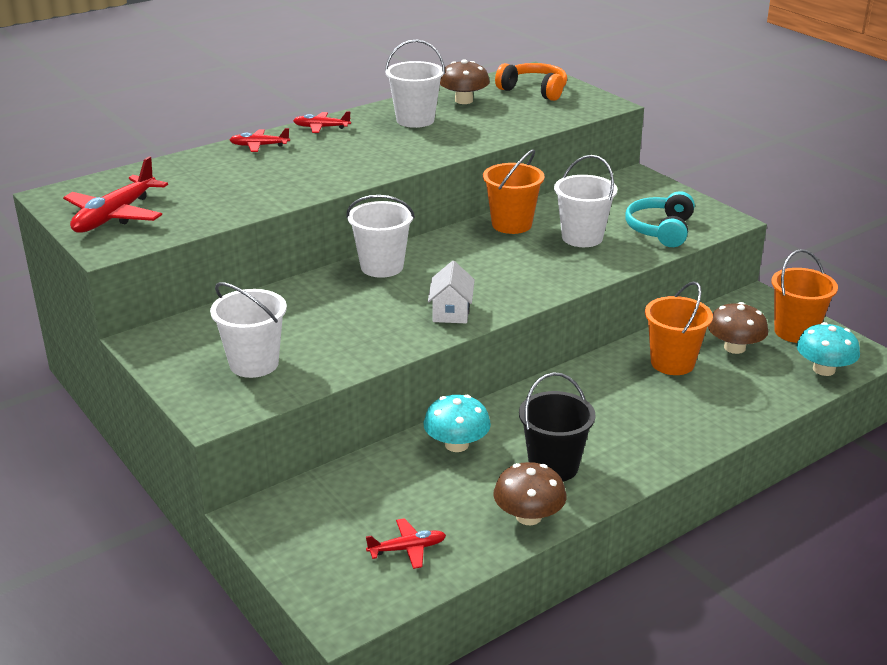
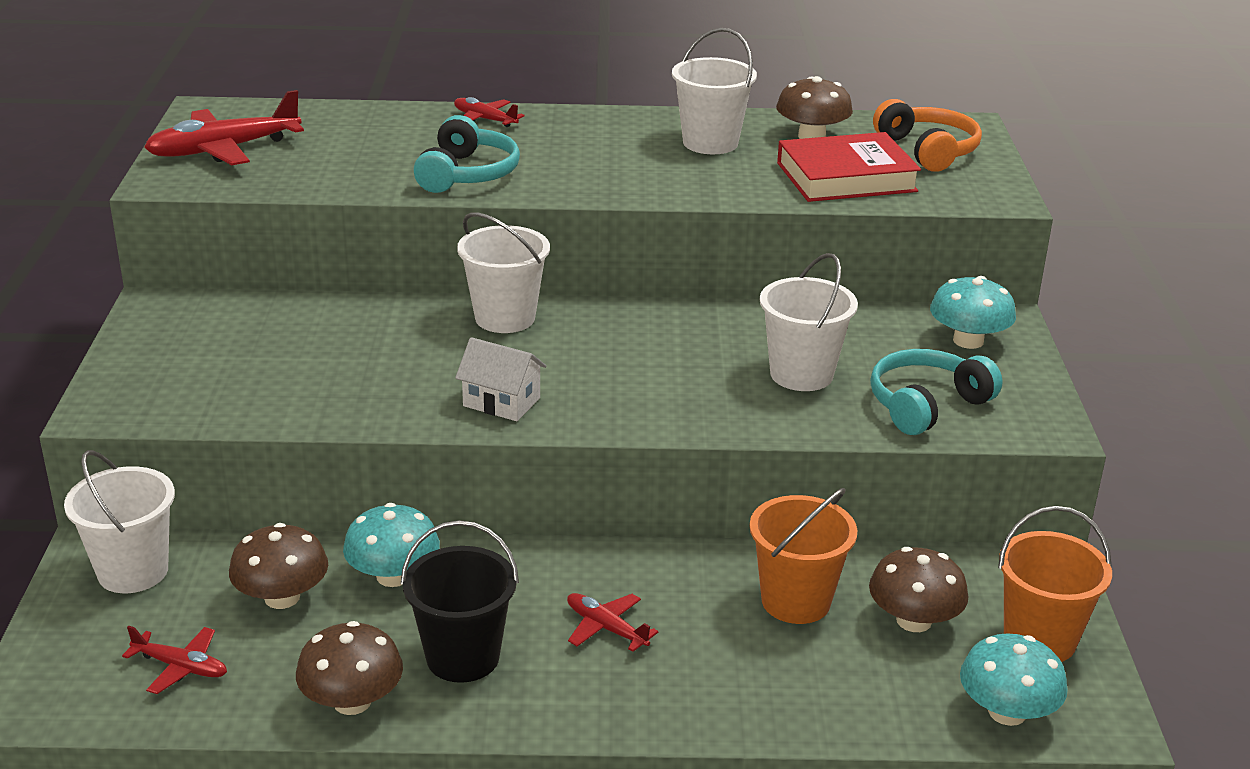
camera: 35 degrees right, 0 degrees up
(254, 364) = (216, 373): white bucket -> white bucket (133, 571)
(304, 180) = (467, 174): none -> turquoise headphones
(321, 127) = (586, 119): red plane -> red plane (606, 628)
(410, 485) = (282, 597): none -> brown mushroom
(451, 311) = (501, 402): white house -> white house turned 75 degrees clockwise
(511, 224) = (735, 324): orange bucket -> none
(516, 116) = (846, 177): none -> red book
(634, 192) = (968, 340): none -> turquoise mushroom

